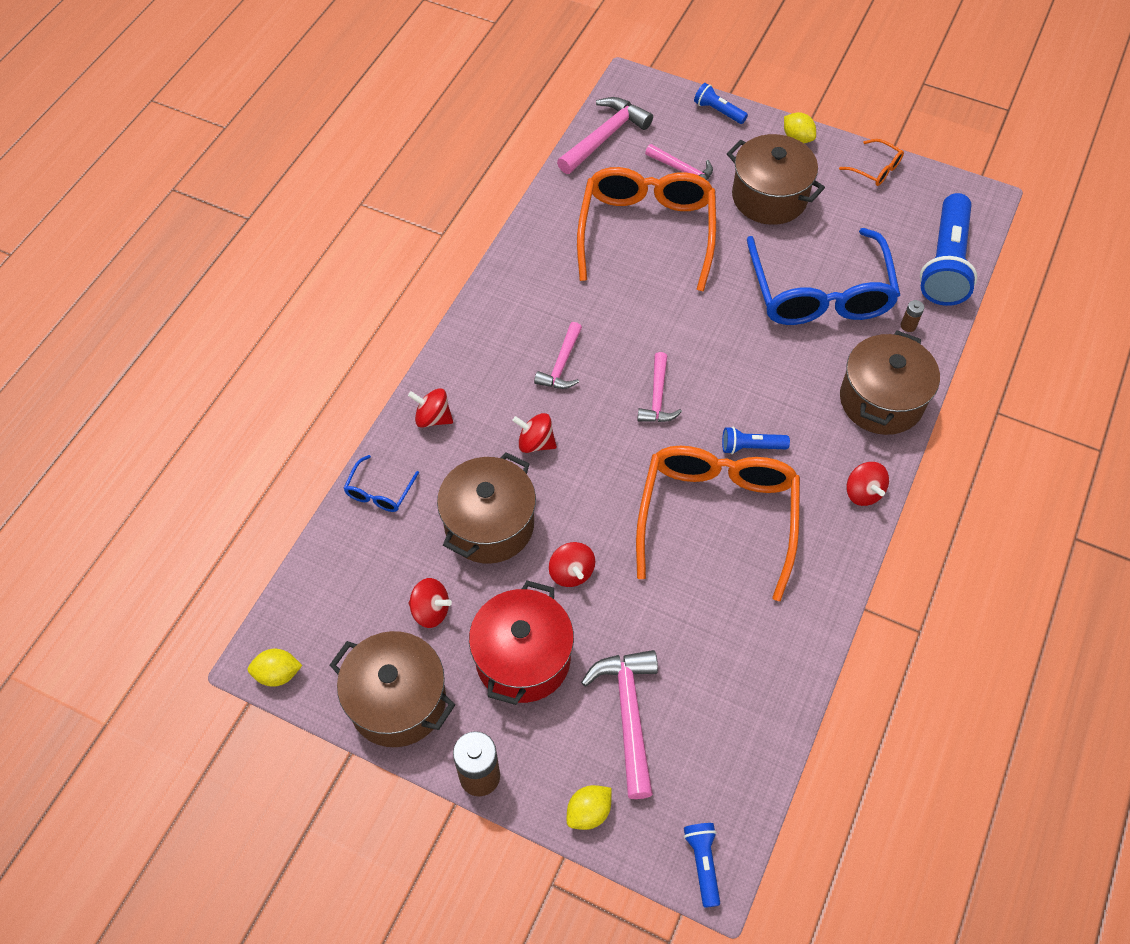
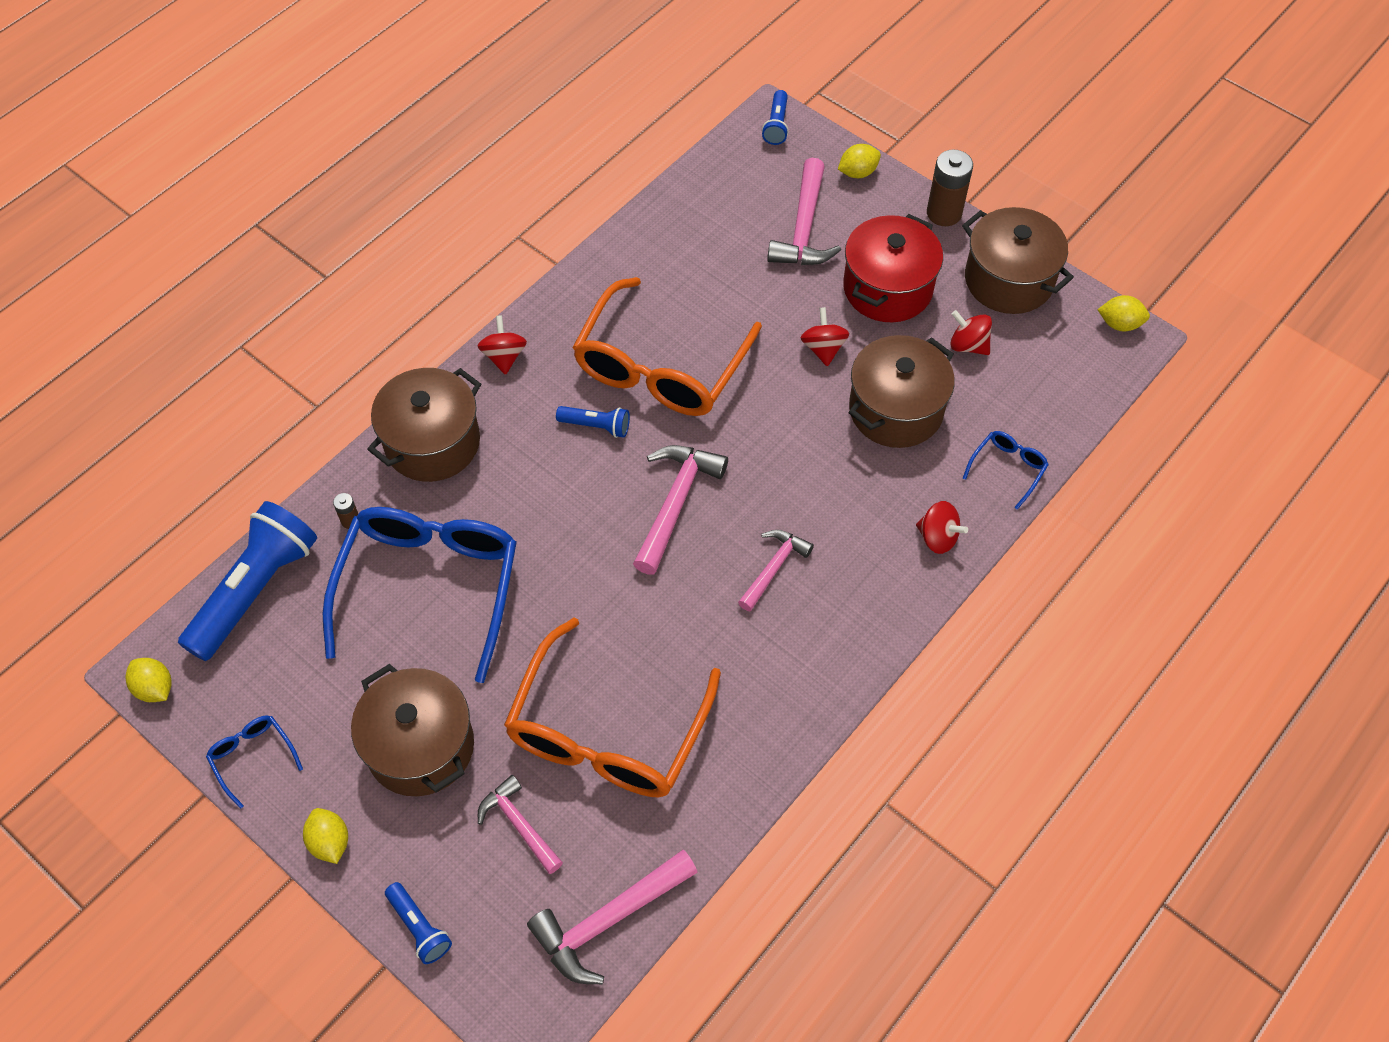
camera: 165 degrees left, 0 degrees up
(535, 443) = (827, 483): red spinning top -> none
(657, 397) = (676, 503): pink hammer -> pink hammer, size x1.57
(875, 169) = (253, 757): orange glasses -> blue glasses
(968, 192) = (155, 688): none -> yellow lemon

